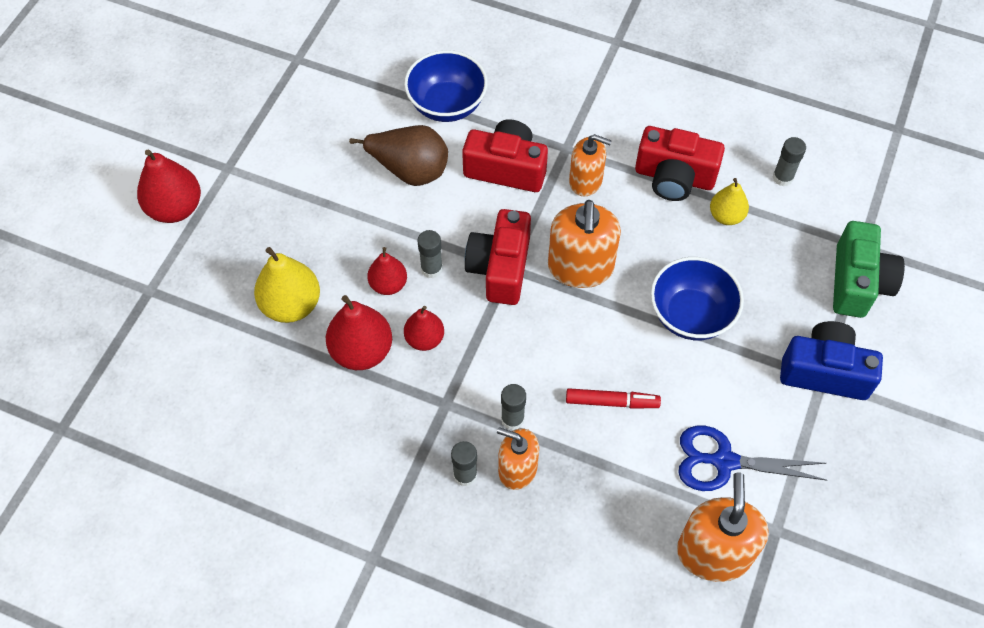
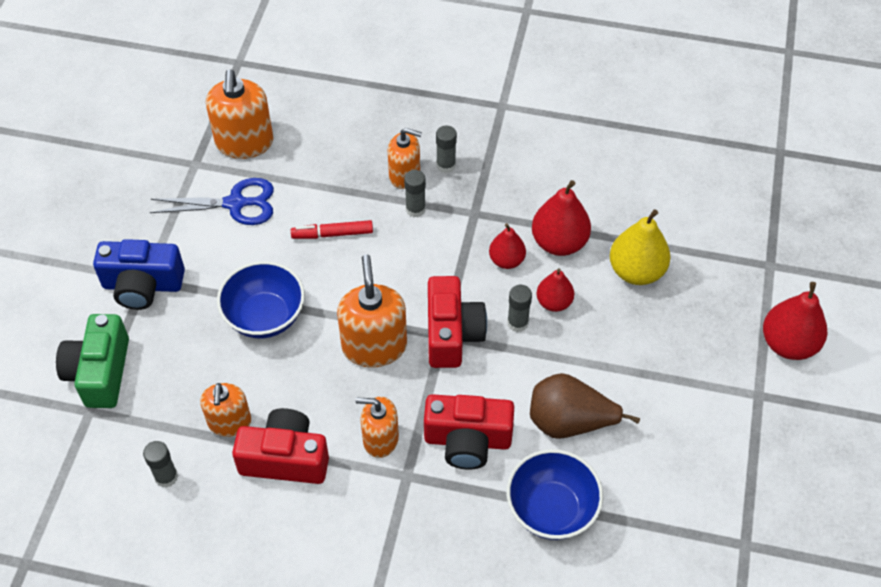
camera: 170 degrees right, 5 degrees down
(726, 216) = (229, 422): yellow pear -> orange soap dispenser

